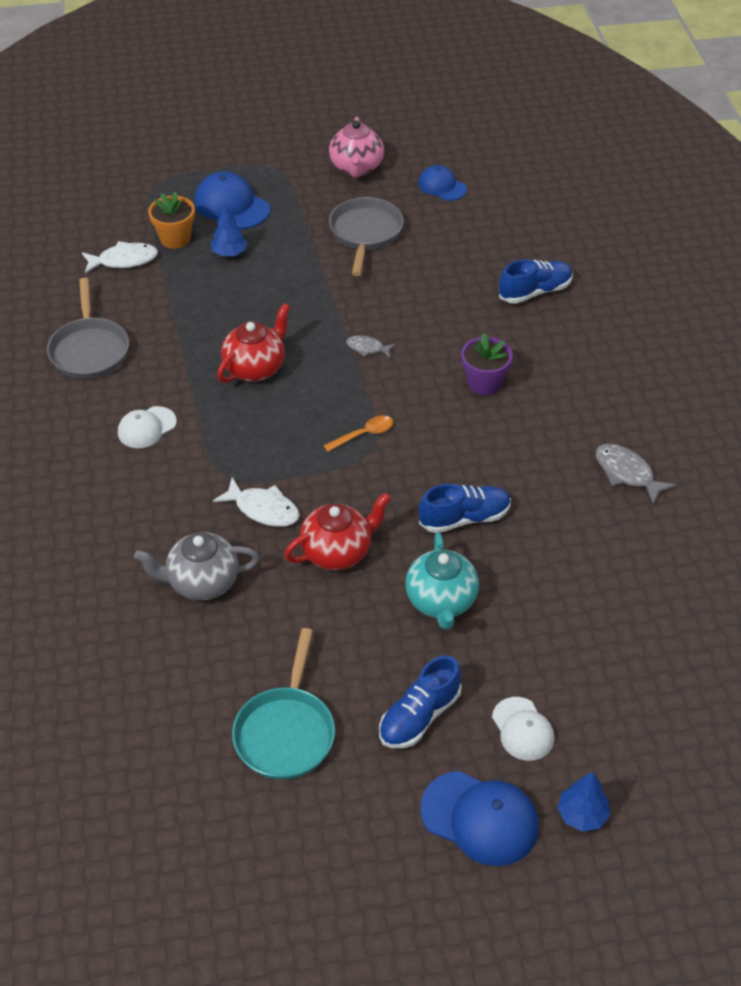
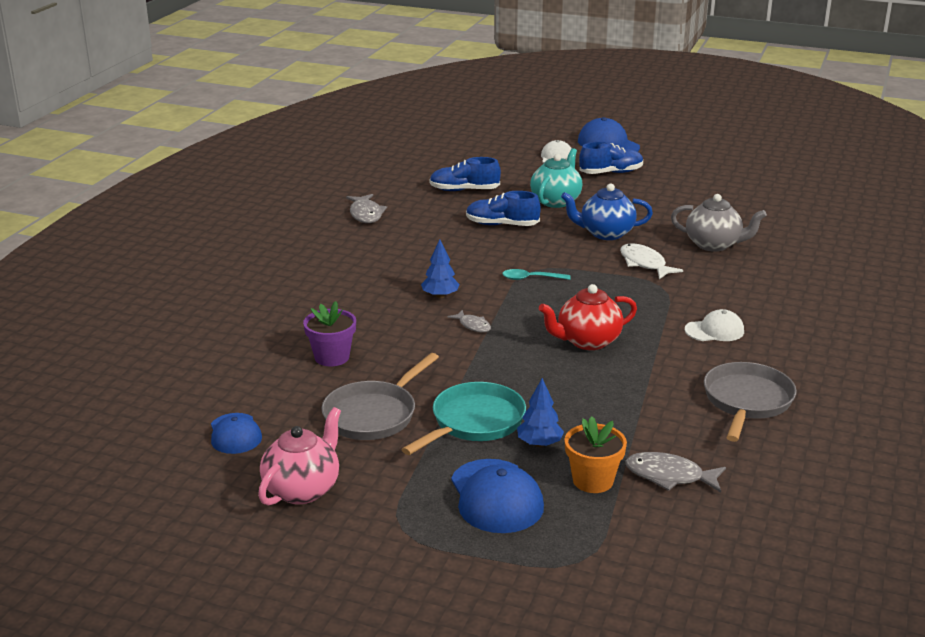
camera: 150 degrees left, 20 degrees down
(124, 260) = (669, 476): white fish -> grey fish
(286, 732) = (695, 185): turquoise pan -> turquoise pan (474, 422)
(338, 552) = (605, 233): red teapot -> blue teapot
(364, 434) = (531, 278): orange spoon -> turquoise spoon
(484, 383) = (402, 279): purple flower pot -> purple flower pot (332, 357)
(535, 292) = (278, 319): blue shoe -> blue shoe (464, 190)
(582, 815) = (555, 134): blue tree -> blue tree (440, 296)

